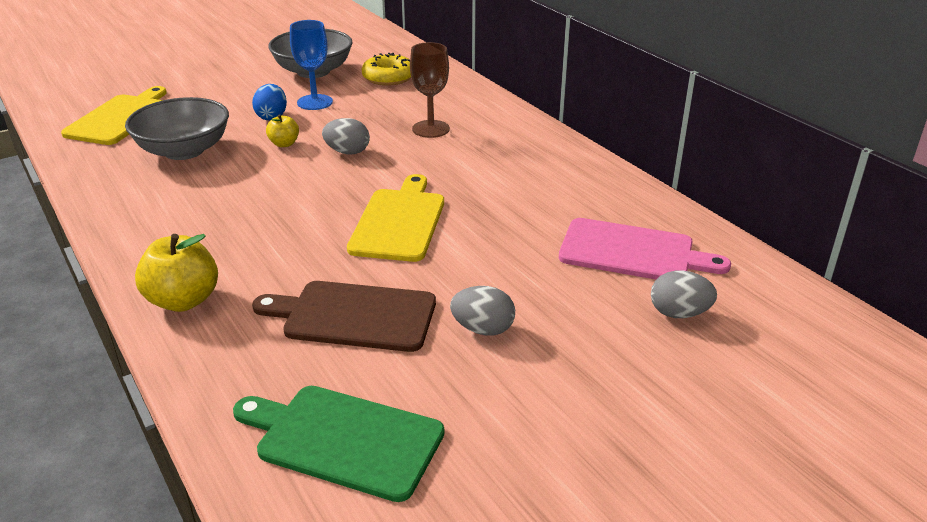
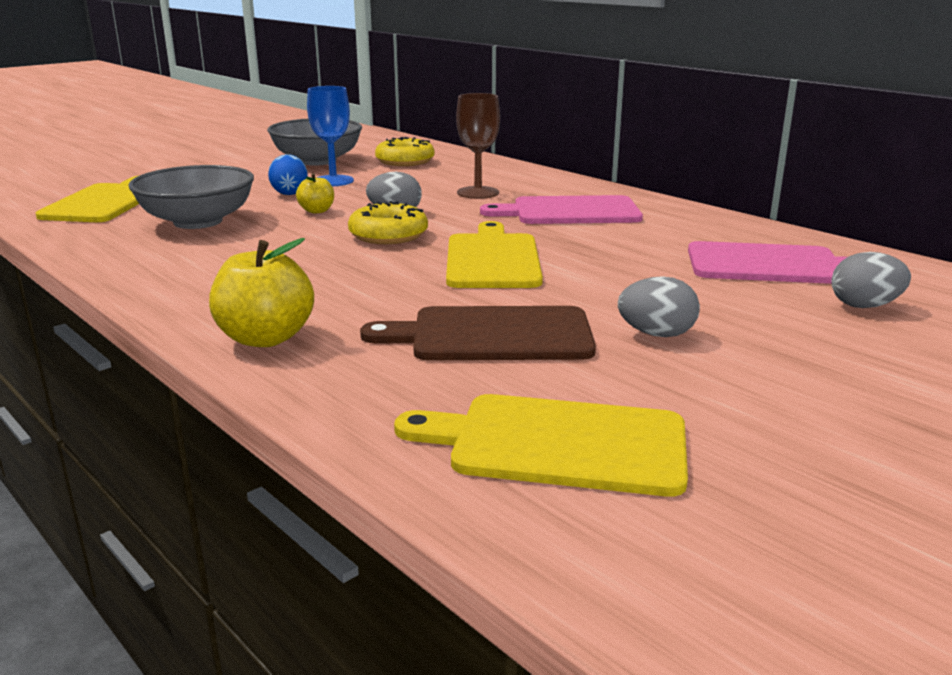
camera: 10 degrees left, 10 degrees down
(328, 182) = (388, 235): none -> yellow donut
(344, 440) = (558, 444): green cutting board -> yellow cutting board
(497, 163) = (570, 212): none -> pink cutting board

